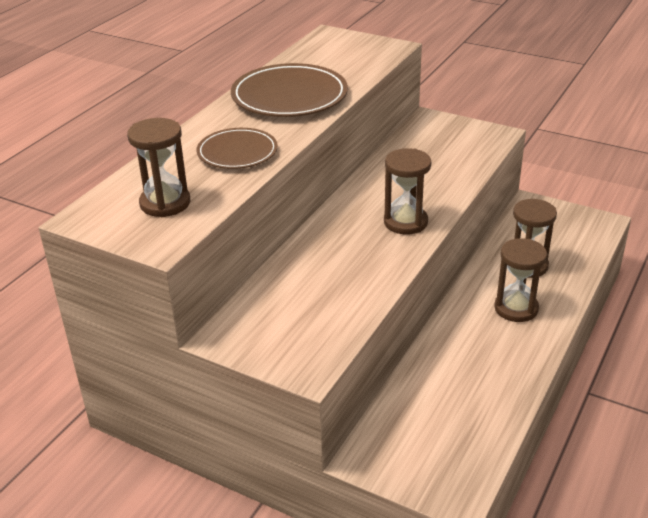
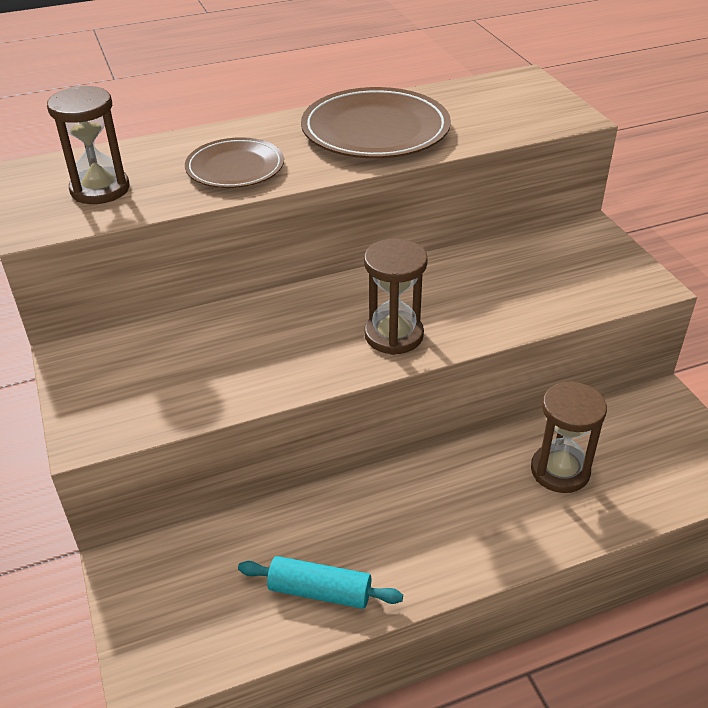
camera: 40 degrees right, 5 degrees up
(489, 395) = (320, 591): none -> turquoise rolling pin
(516, 308) = (479, 512): brown hourglass -> none

